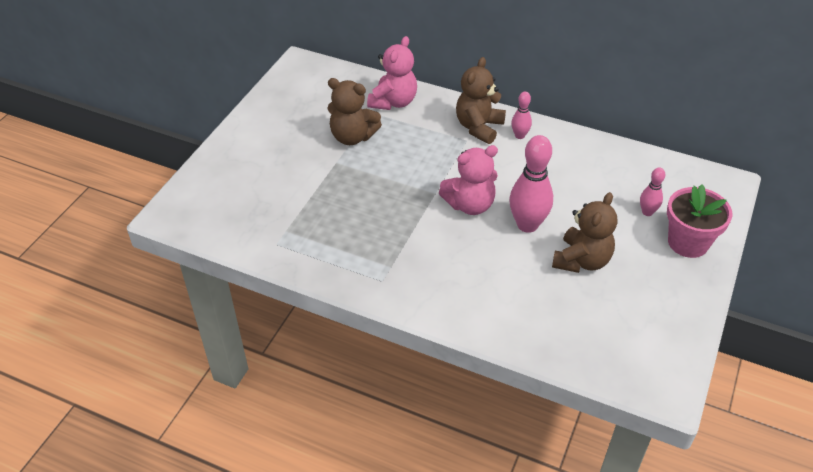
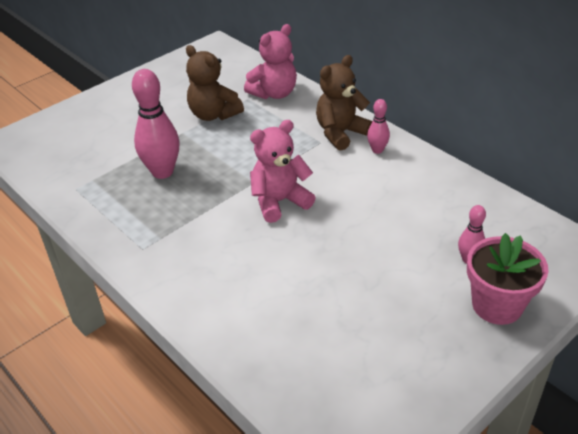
camera: 25 degrees right, 5 degrees down
(470, 205) = (279, 201): pink teddy bear -> pink teddy bear turned 150 degrees clockwise
(527, 225) = (325, 236): pink bowling pin -> pink bowling pin (162, 172)
(581, 260) = (358, 288): brown teddy bear -> none

